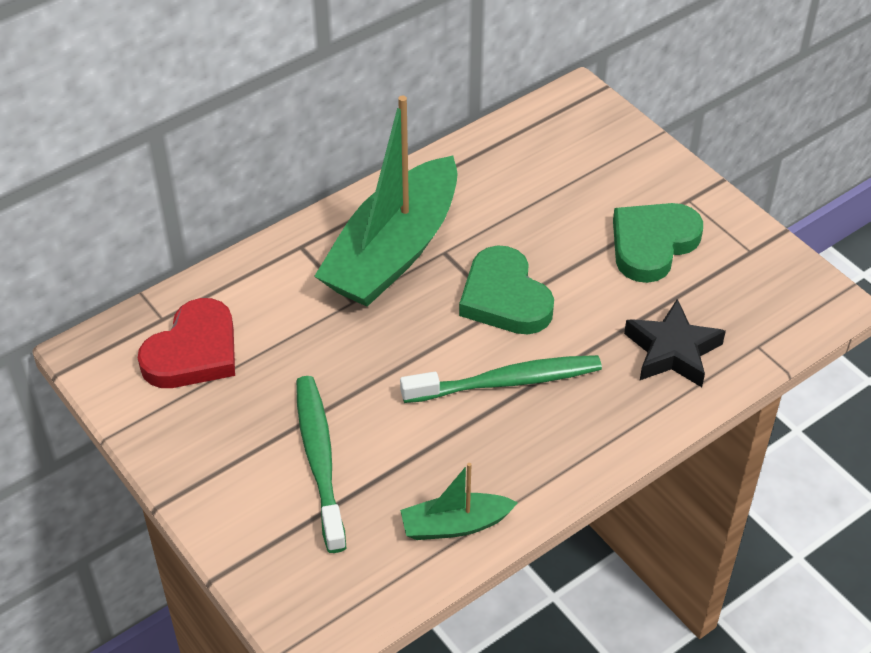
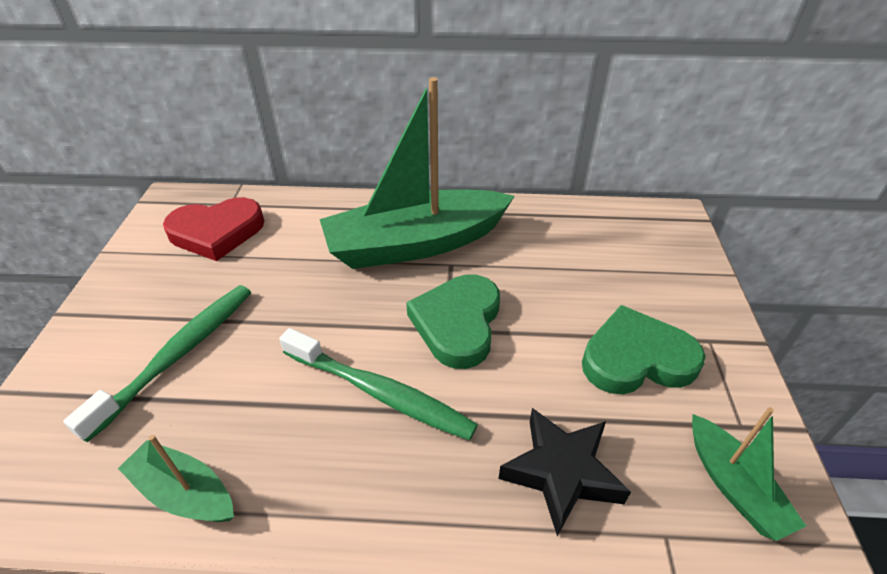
camera: 40 degrees right, 5 degrees down
(771, 292) = (733, 485): none -> green boat

